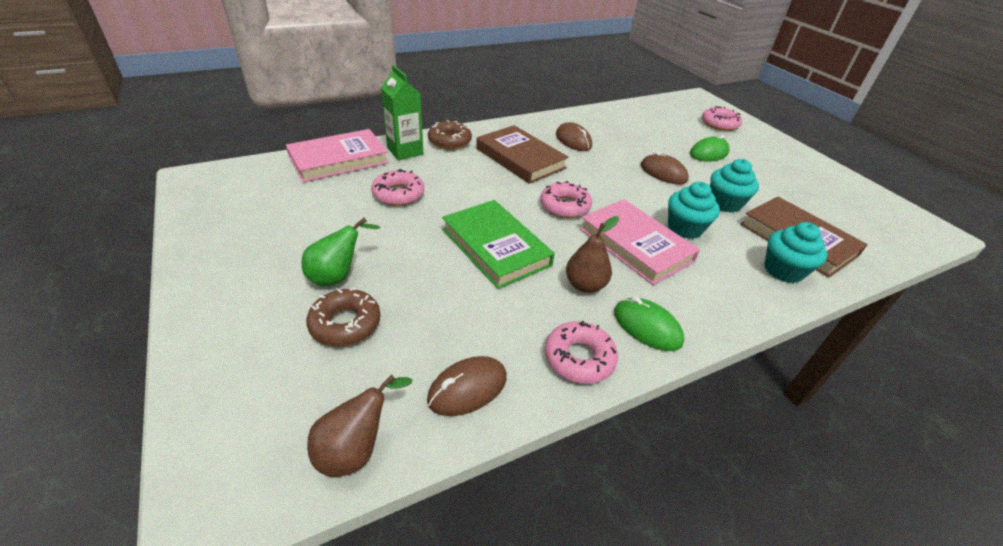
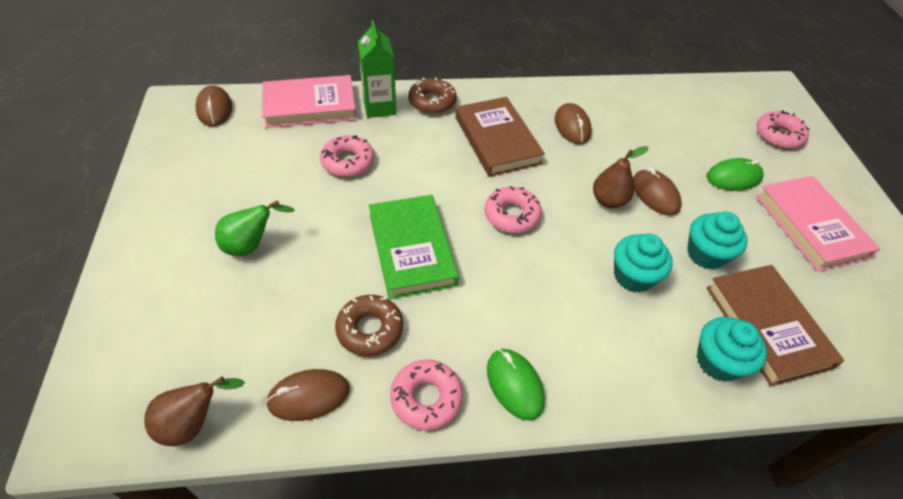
camera: 20 degrees right, 10 degrees up
(241, 176) = (214, 109): none -> brown mouse
(345, 324) = (236, 298): brown donut -> brown donut (370, 329)
(585, 285) = (478, 318): brown pear -> brown pear (608, 201)
(635, 245) = (562, 283): pink book -> pink book (810, 226)

